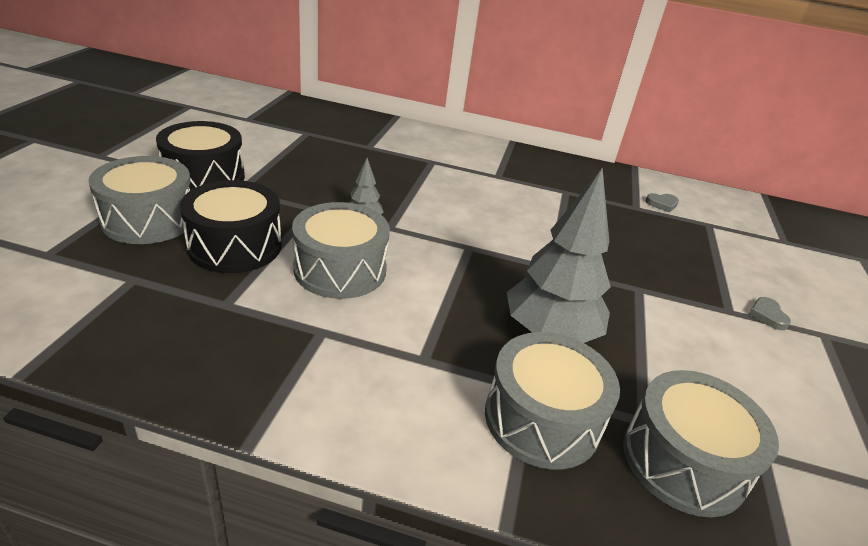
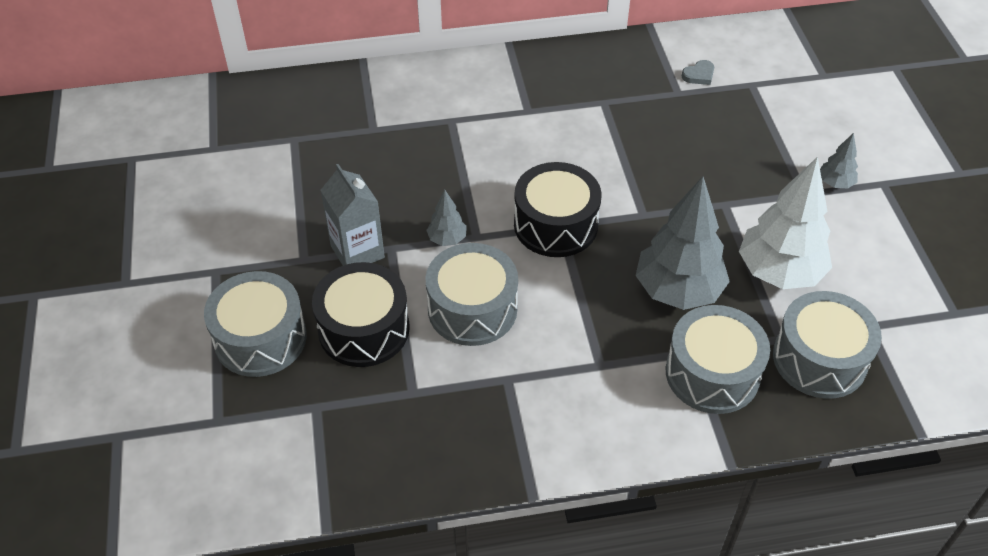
camera: 20 degrees left, 15 degrees up
(204, 176) = (255, 258): black drum -> black drum (555, 225)
(284, 201) = (357, 252): none -> grey carton
(671, 361) = (779, 272): none -> white tree
(767, 315) = (835, 183): grey heart -> grey tree

